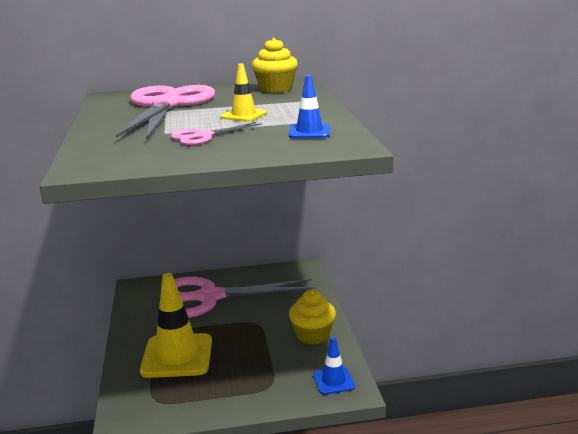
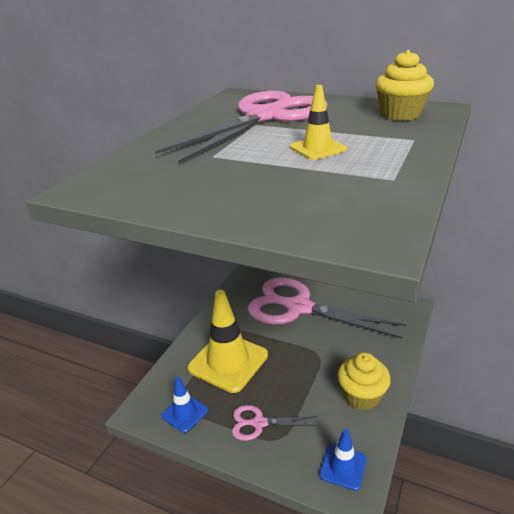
camera: 35 degrees right, 10 degrees up
(203, 136) = (238, 171): pink scissors -> pink scissors (259, 423)
(309, 132) = (356, 196): blue traffic cone -> blue traffic cone (184, 413)

